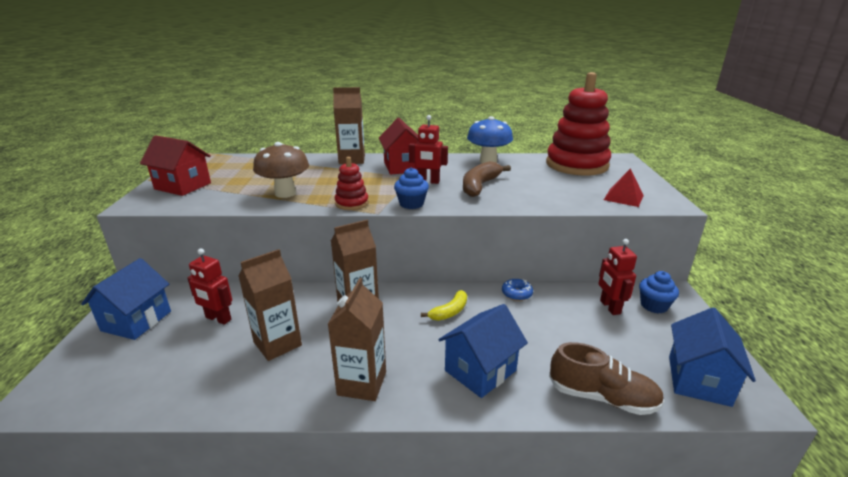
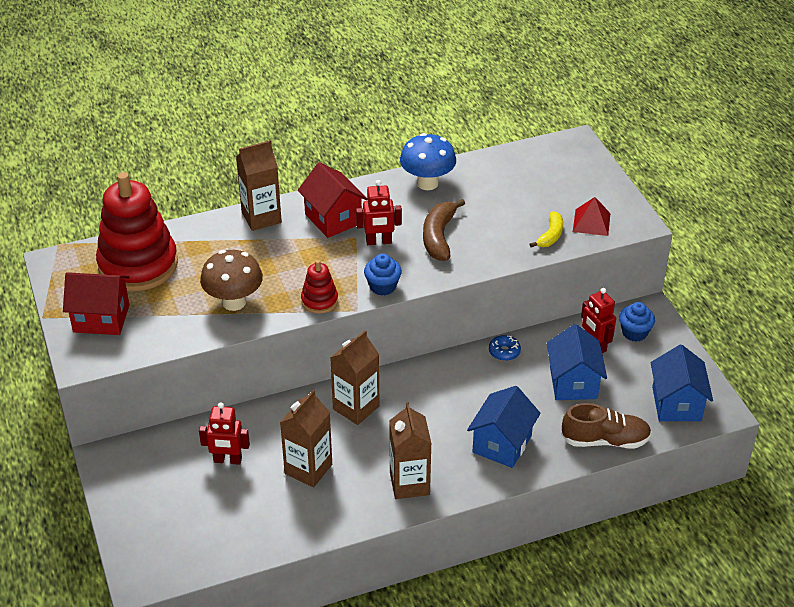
camera: 20 degrees left, 15 degrees up
(136, 321) = (146, 485): blue house -> blue house (573, 383)
(449, 312) = (449, 391): yellow banana -> yellow banana (550, 235)
(576, 165) = (530, 168): red stacking toy -> red stacking toy (138, 265)

